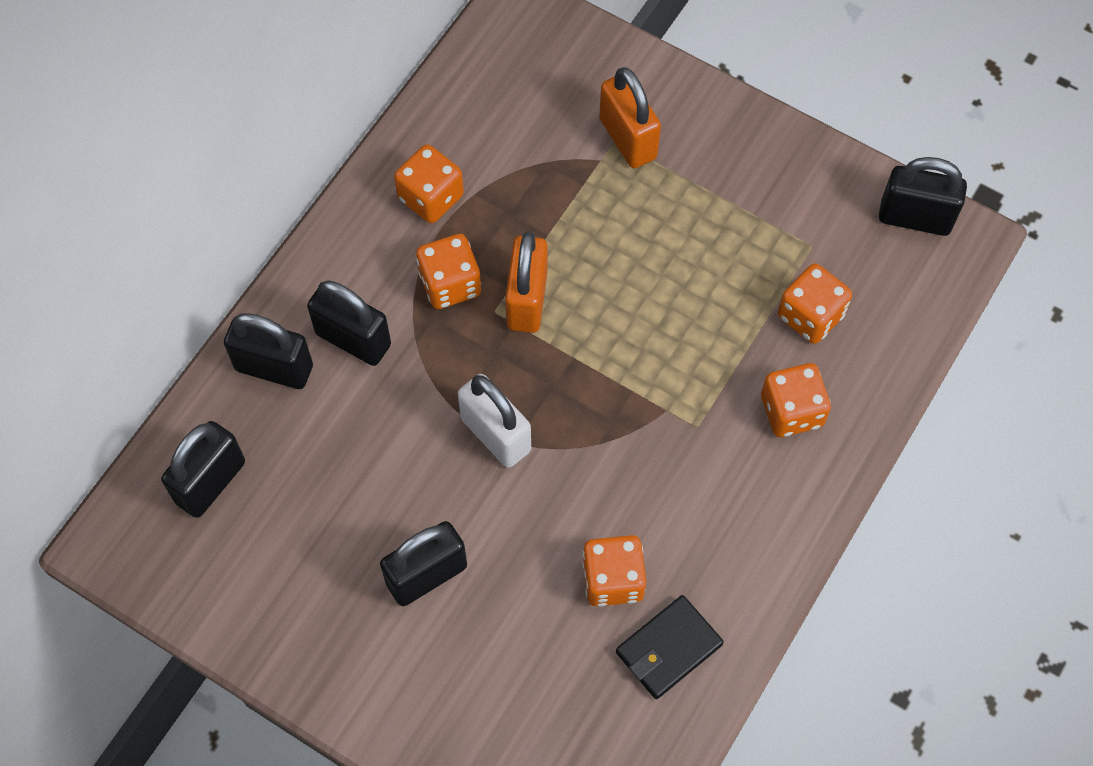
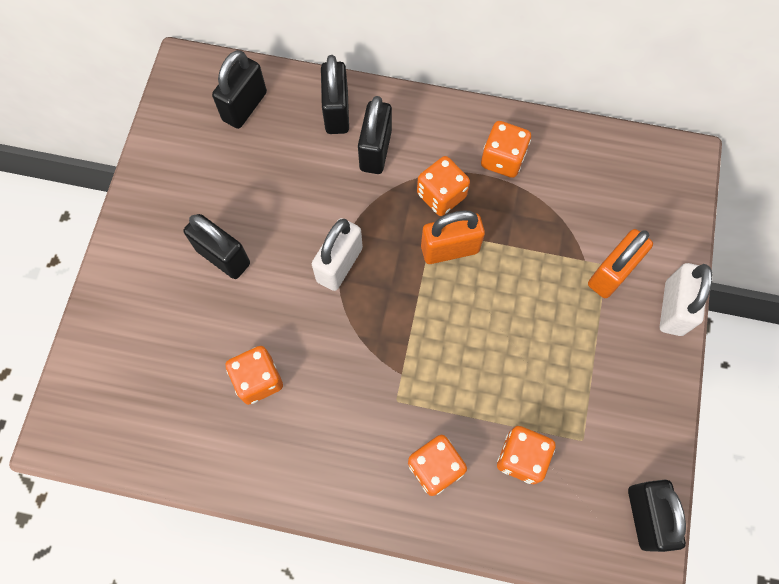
camera: 70 degrees right, 5 degrees up
(211, 482) = (245, 106): black padlock -> black padlock turned 75 degrees counterclockwise
(668, 648) = (218, 435): black wallet -> none
(693, 94) = (673, 308): none -> white padlock

